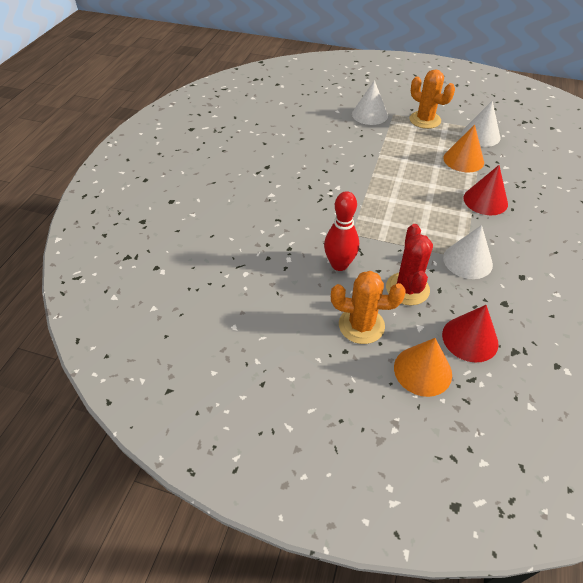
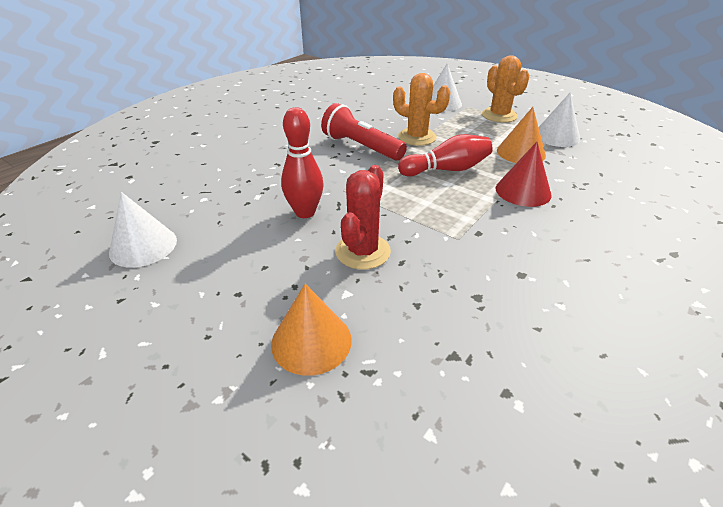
camera: 20 degrees right, 10 degrees down
(335, 183) = (361, 147): none -> red flashlight
(361, 325) = (279, 273): orange cactus -> orange cactus (417, 137)
(418, 192) = (446, 170): none -> red bowling pin
(467, 261) = (459, 242): white cone -> white cone (143, 246)
(470, 338) = (401, 323): red cone -> none

